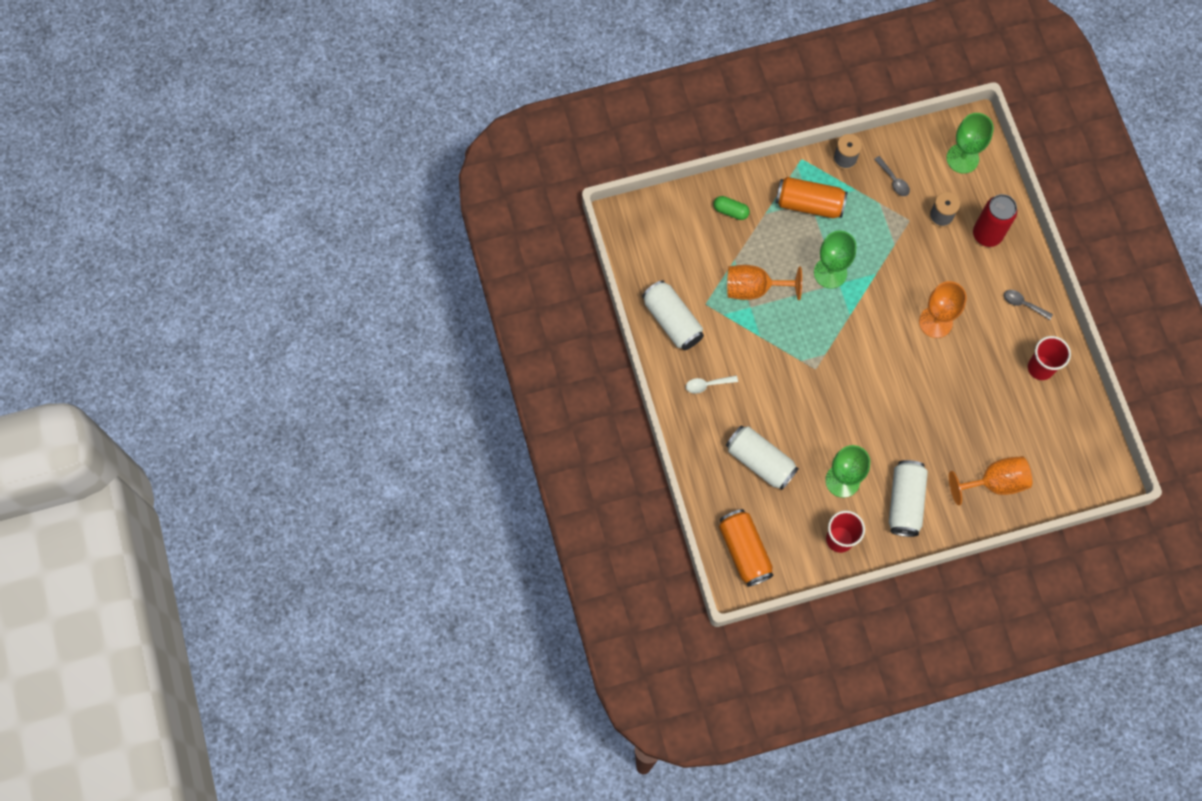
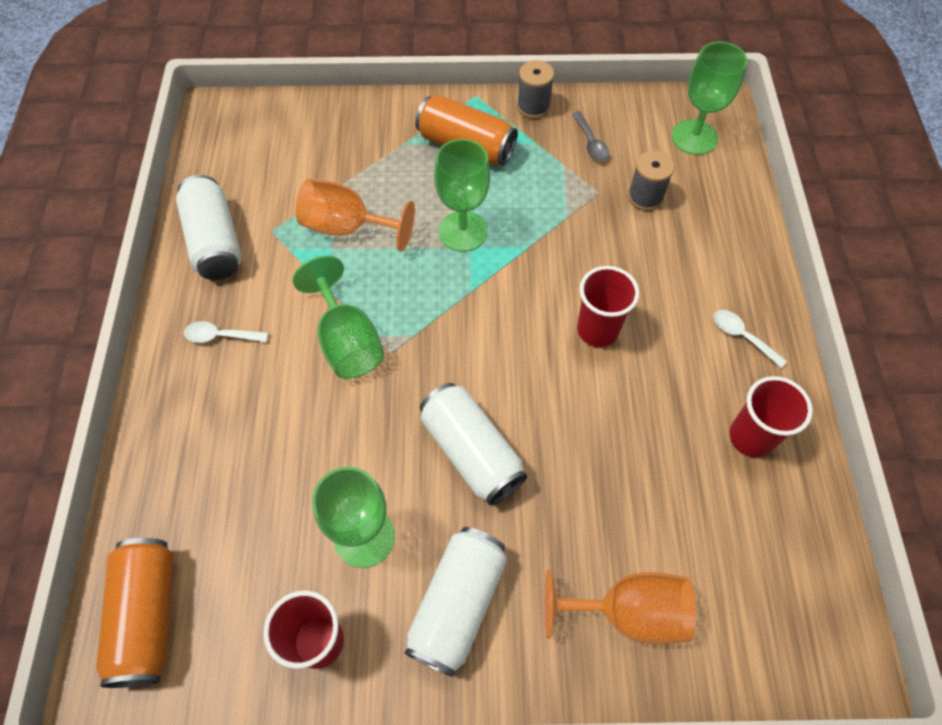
camera: 15 degrees right, 10 degrees down
(730, 211) = (358, 132): green capsule -> none
(760, 461) = (245, 469): white can -> white can (471, 452)
(786, 368) = (347, 341): none -> green goblet
(935, 322) = (597, 330): orange goblet -> red cup
(987, 234) = (707, 233): red can -> none
(1023, 304) = (742, 336): grey spoon -> white spoon

